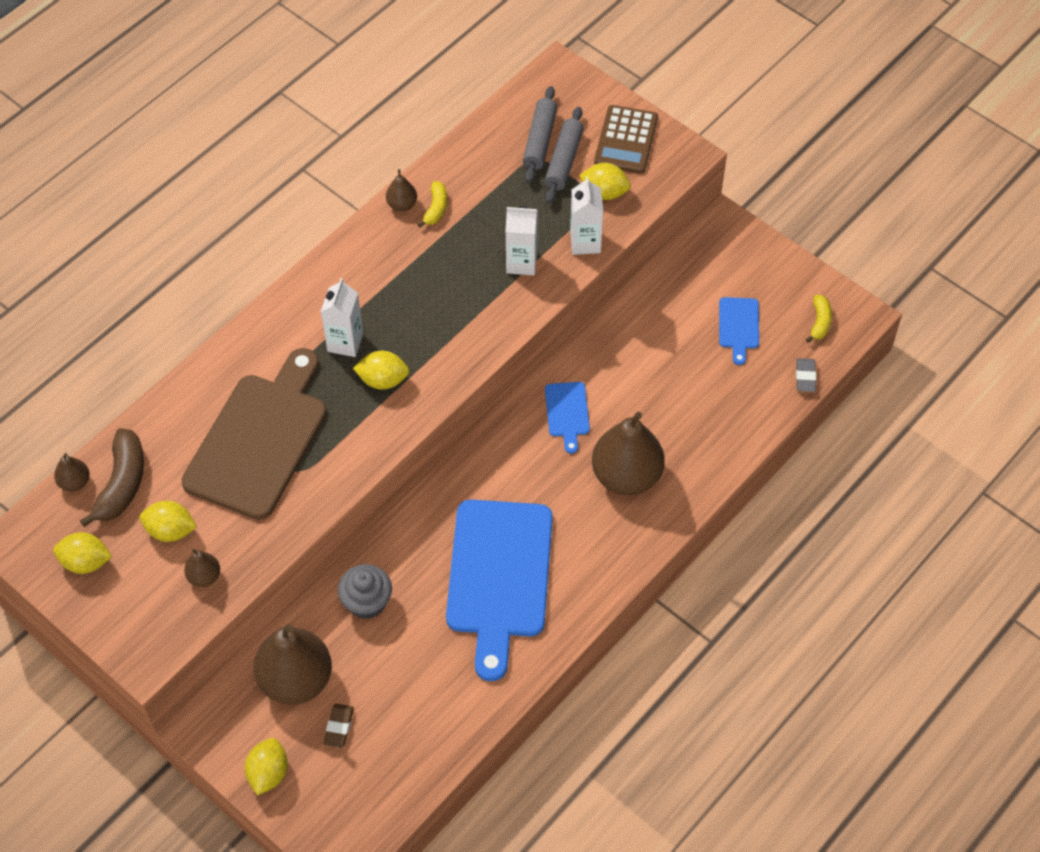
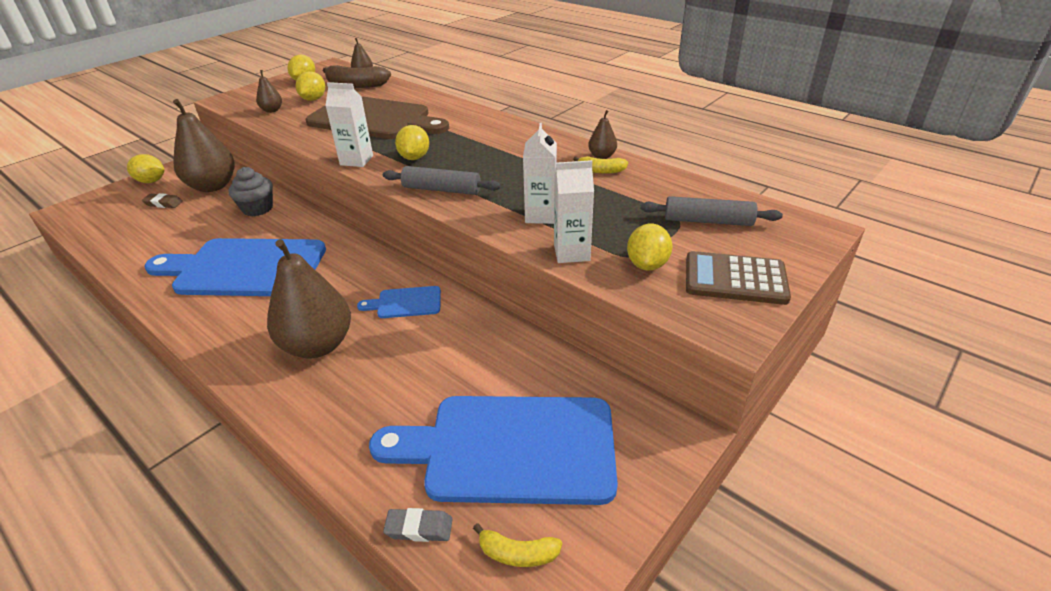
camera: 90 degrees right, 20 degrees down
(345, 342) = (455, 142): white carton -> white carton (356, 160)
(564, 161) = (685, 236): grey rolling pin -> grey rolling pin (441, 189)
(738, 326) = (510, 448): blue cutting board -> blue cutting board, size x2.28

